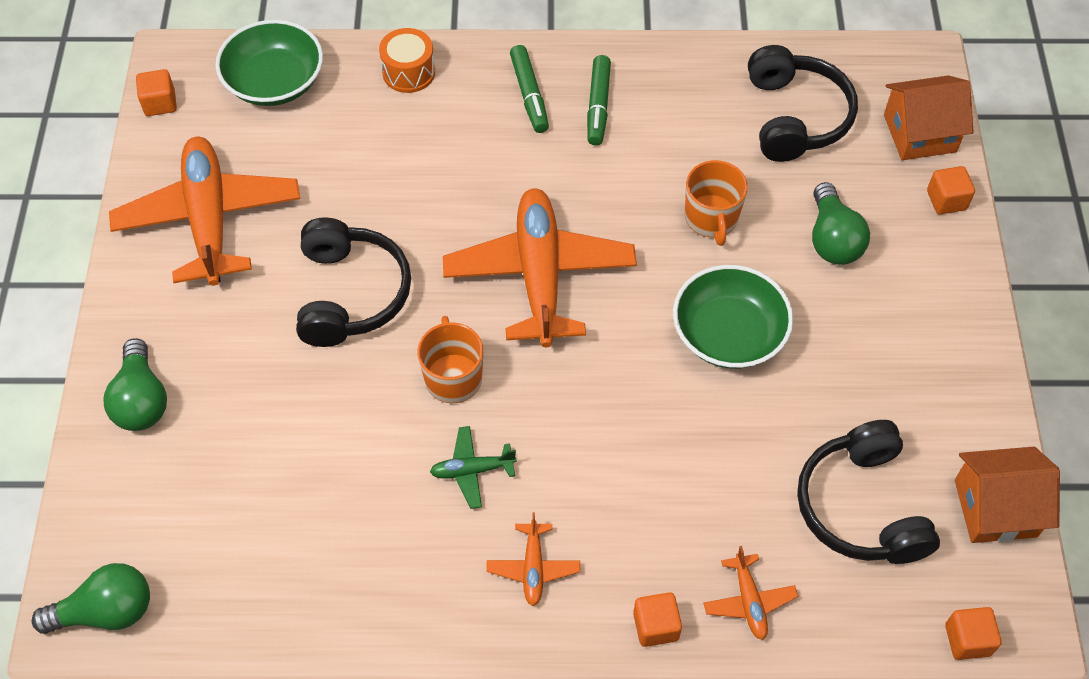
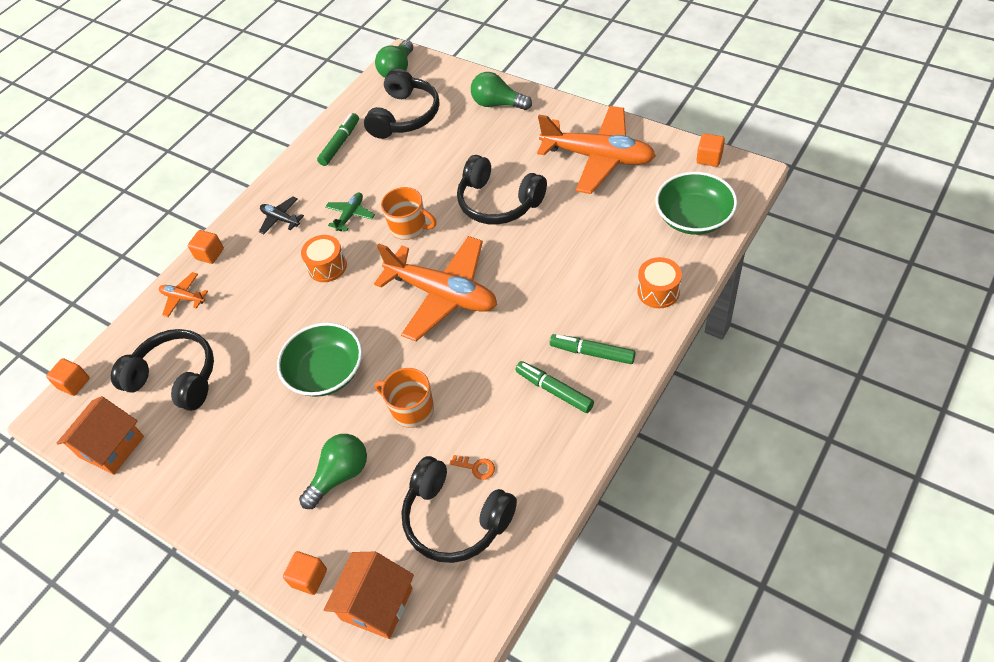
camera: 130 degrees right, 5 degrees down
(223, 525) = (404, 116): none -> black headphones
(332, 588) = (340, 143): none -> green marker
(533, 568) = (281, 219): orange plane -> black plane
(578, 439) = (327, 267): none -> orange drum
(732, 128) = (476, 467): none -> orange key
(832, 239) = (340, 475): green light bulb -> green light bulb turned 105 degrees clockwise

